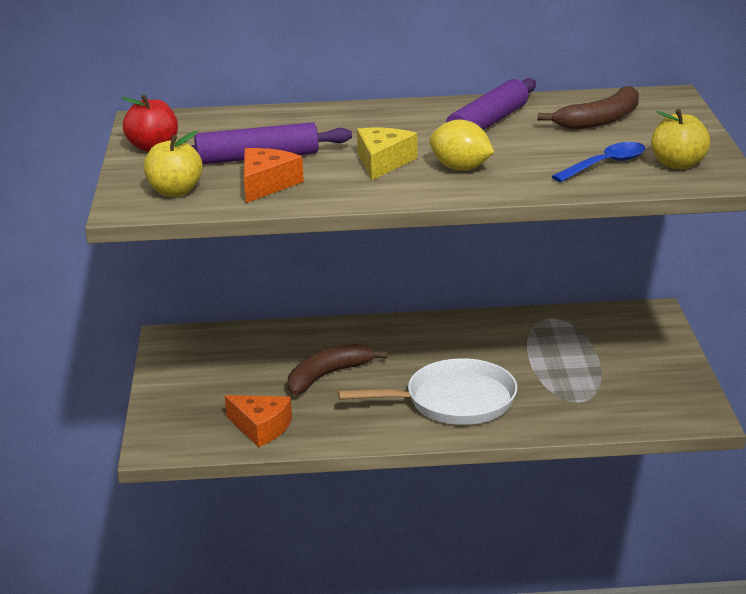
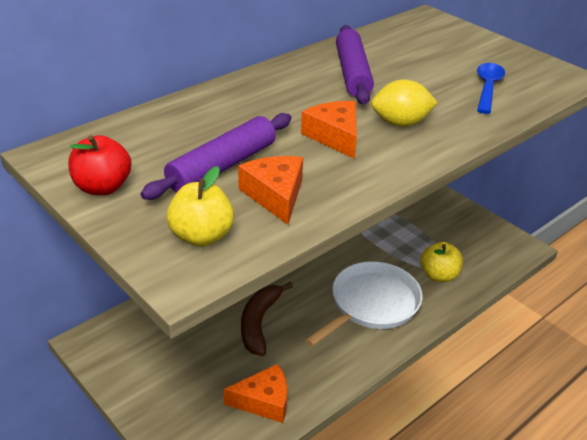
camera: 40 degrees left, 10 degrees up
(383, 162) = (334, 136): yellow cheese -> orange cheese
(600, 120) = (421, 49): brown banana -> none
(678, 164) = (528, 73): yellow apple -> yellow apple (439, 275)

